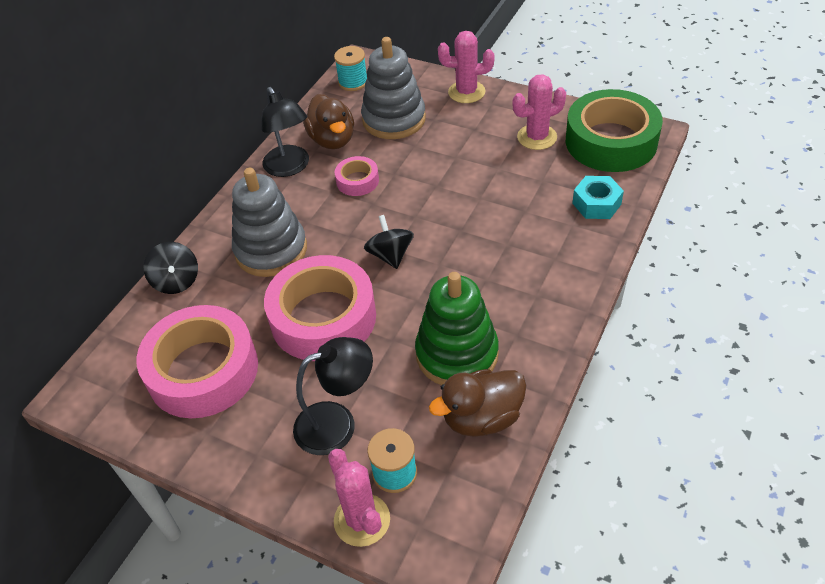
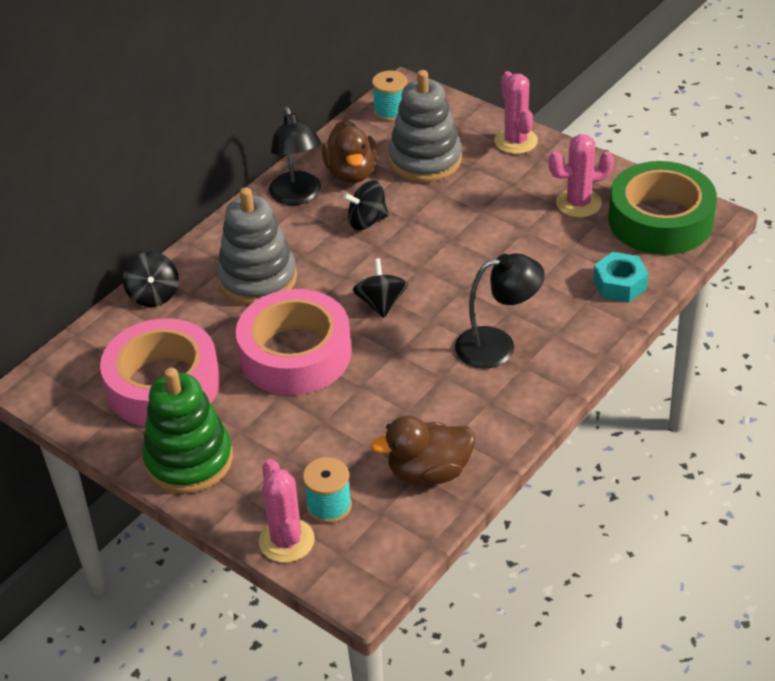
camera: 10 degrees right, 5 degrees down
(337, 423) = (285, 453): black lamp -> black lamp (497, 345)
(357, 181) = (367, 221): pink tape -> black spinning top
(457, 354) = (422, 410): green stacking toy -> green stacking toy (189, 460)
(466, 92) = (516, 141): pink cactus -> pink cactus turned 60 degrees clockwise

